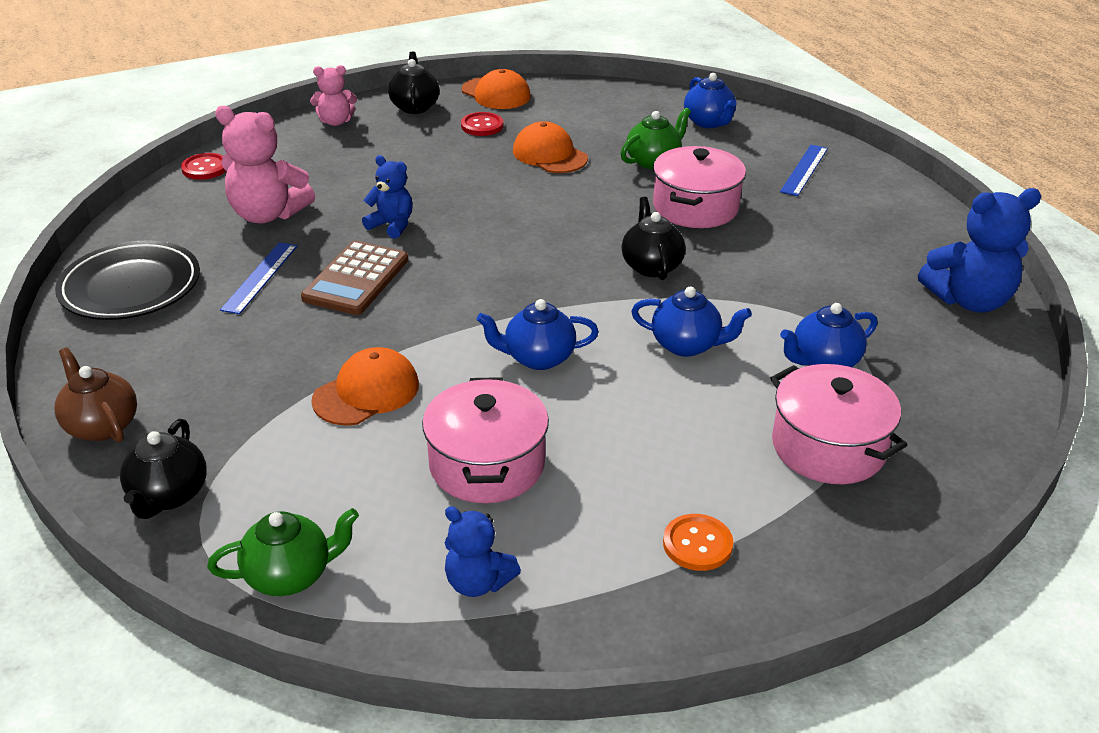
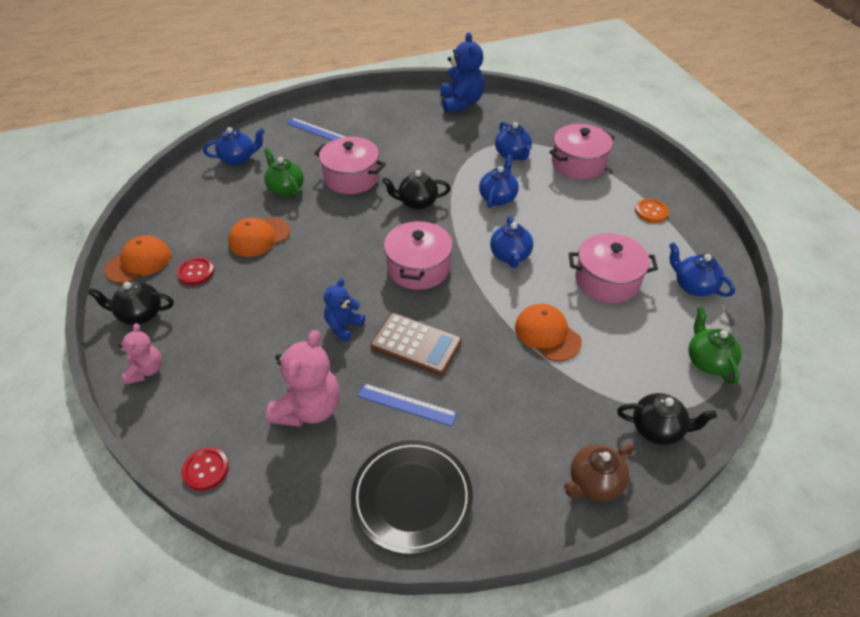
camera: 85 degrees left, 10 degrees up
(478, 582) = (693, 286): blue teddy bear -> blue teapot
(502, 274) = (418, 268): none -> pink pot

